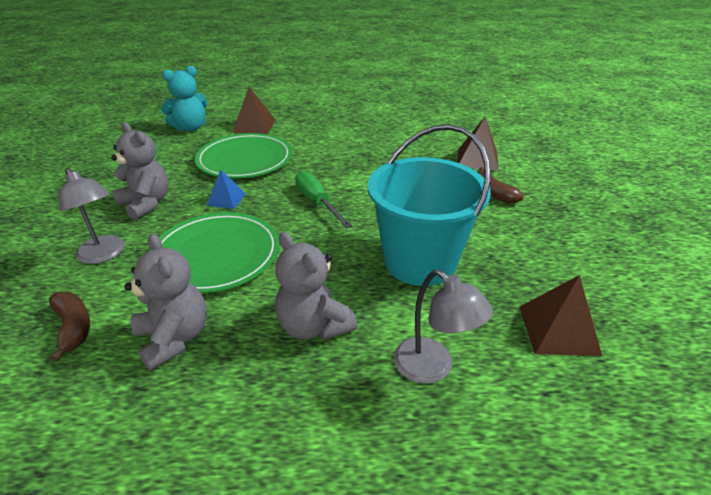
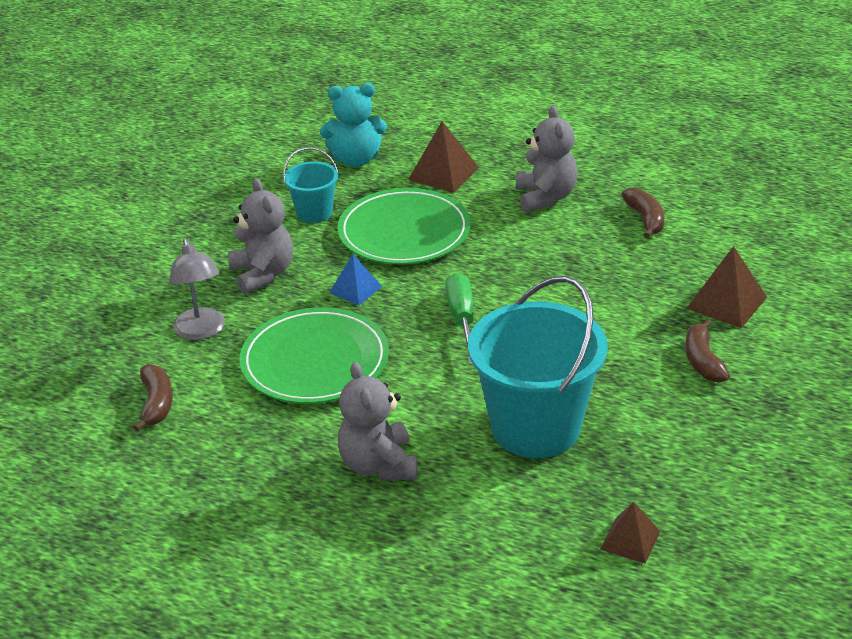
camera: 25 degrees right, 0 degrees up
(173, 160) = (314, 212): none -> turquoise bucket
(174, 338) = (243, 439): grey teddy bear -> grey teddy bear (545, 197)
(395, 128) = (645, 219): none -> brown banana
(432, 368) = (470, 536): grey lamp -> none
(558, 330) = (630, 540): brown pyramid -> brown pyramid, size x0.65

